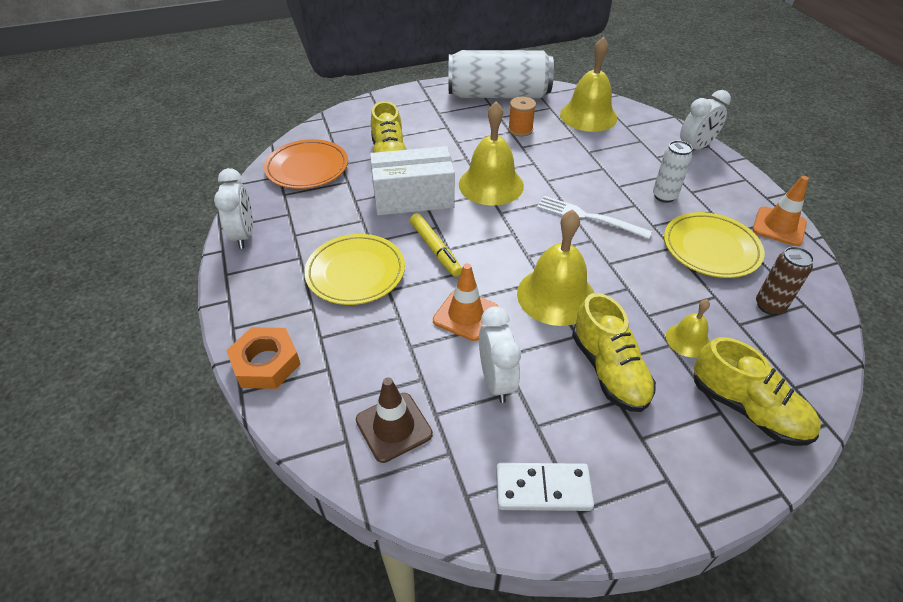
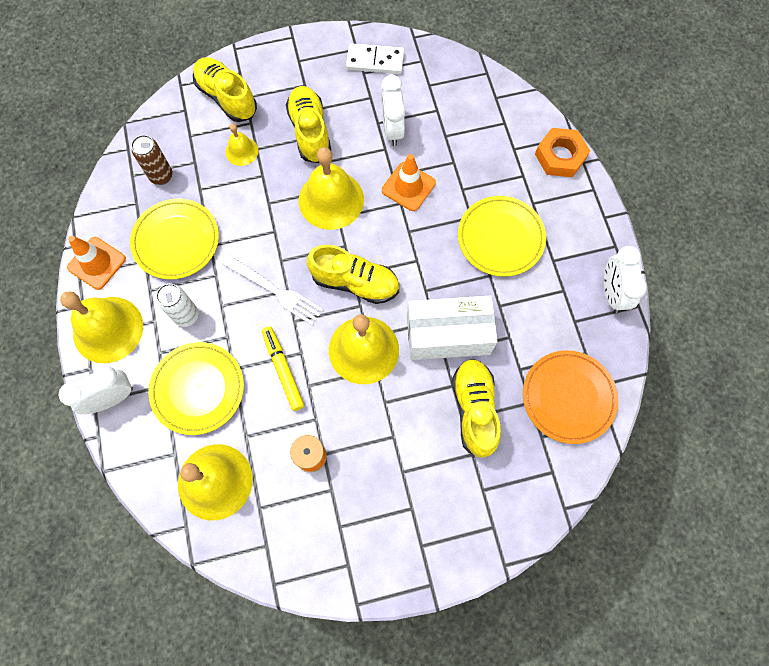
camera: 175 degrees left, 25 degrees up
(394, 427) = (465, 103): brown traffic cone -> none
(435, 249) = (429, 260): yellow marker -> yellow marker (283, 370)
(498, 95) = (324, 549): white can -> none
(510, 228) = (355, 282): none -> yellow shoe
(627, 156) = (198, 389): none -> yellow plate
(730, 184) = (108, 329): none -> yellow bell

